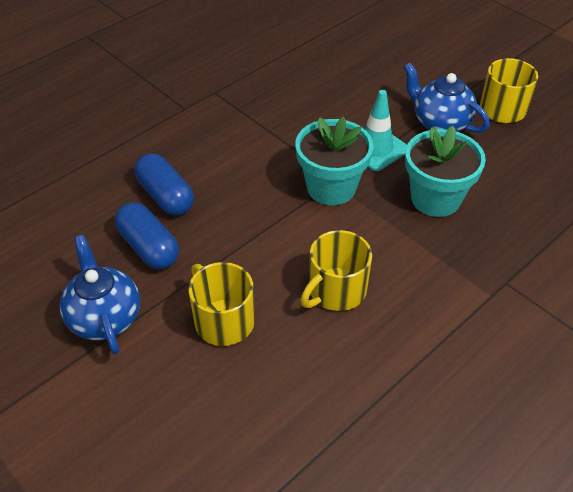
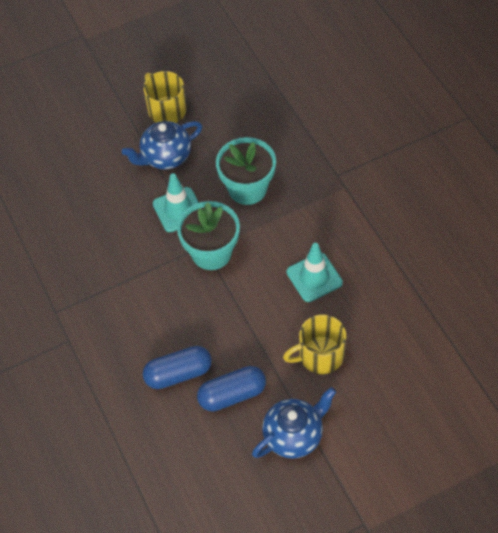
camera: 70 degrees left, 10 degrees up
(104, 317) = (294, 435): blue teapot -> blue teapot turned 150 degrees clockwise
(336, 290) = (314, 277): yellow mug -> turquoise traffic cone

